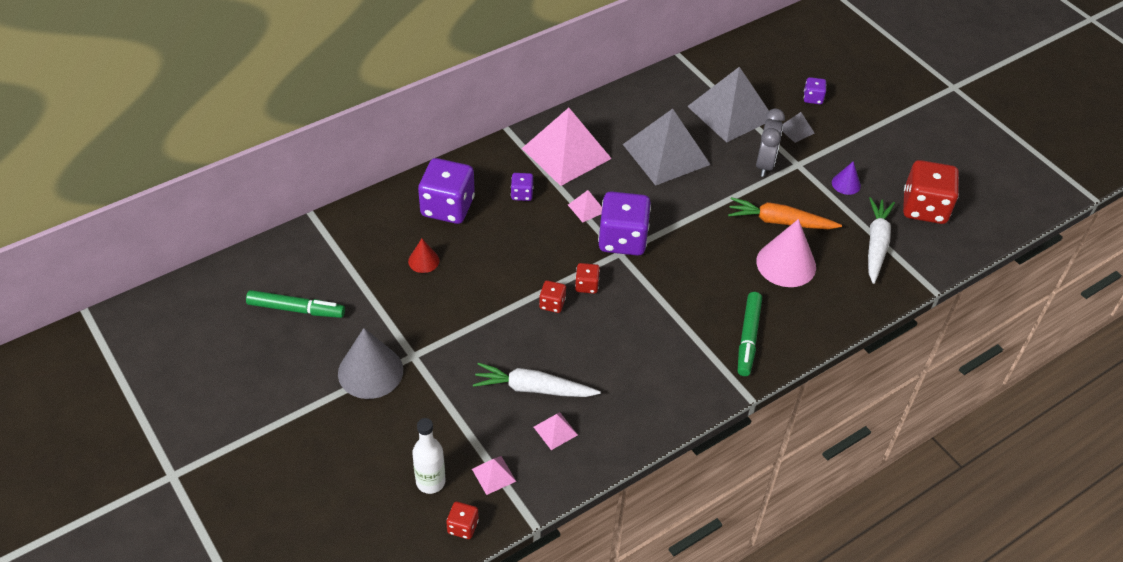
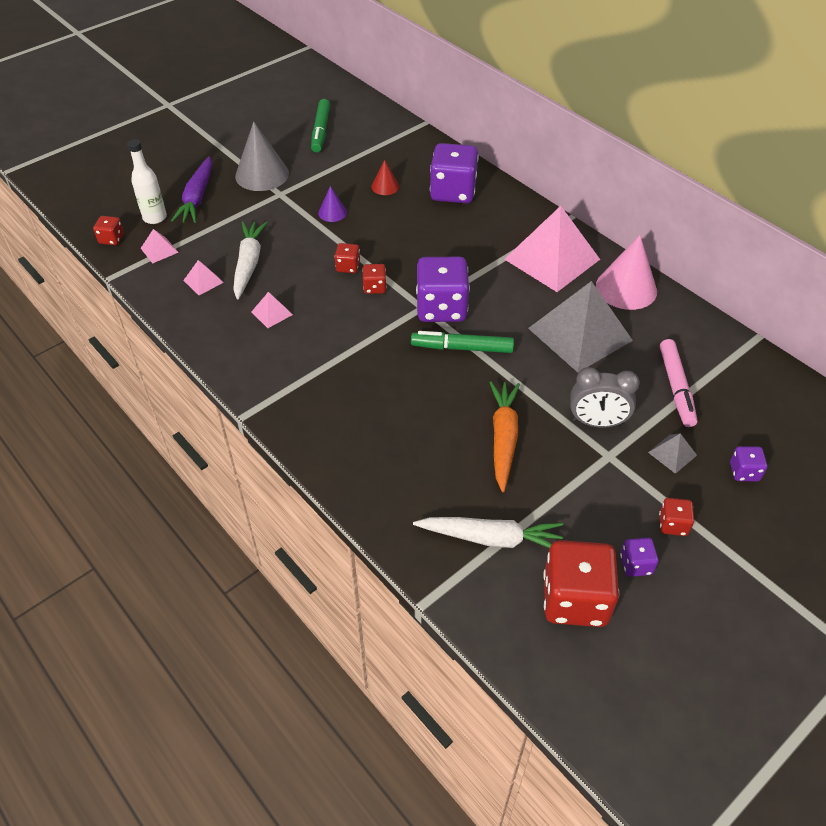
camera: 85 degrees right, 0 degrees up
(400, 438) = (197, 198): none -> purple carrot
(522, 194) = (484, 234): purple dice -> purple dice (636, 564)
(586, 208) = (478, 279): pink pyramid -> pink pyramid (272, 313)
(730, 112) = (676, 387): grey pyramid -> pink marker
(748, 338) = (322, 412): green marker -> green marker (462, 348)
(786, 264) = (437, 444): pink cone -> pink cone (626, 288)
(846, 184) = (591, 507): purple cone -> purple cone (332, 212)
(859, 145) = (673, 524): none -> red dice

